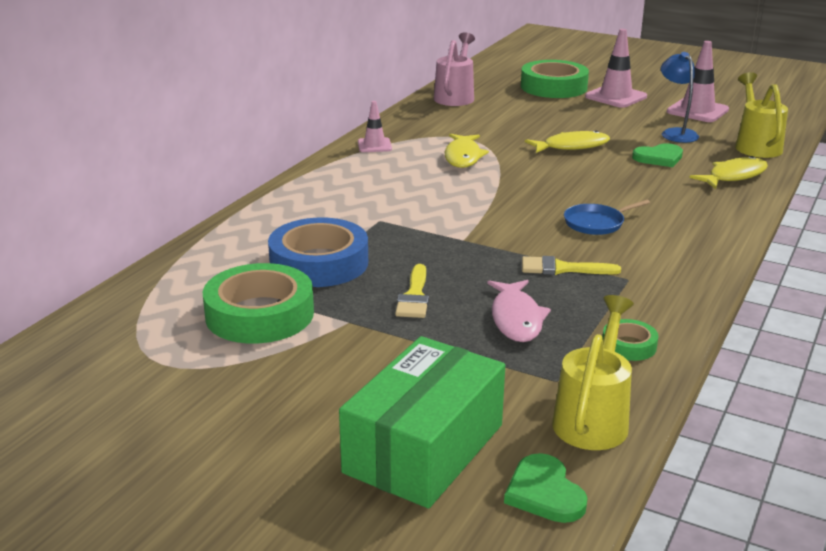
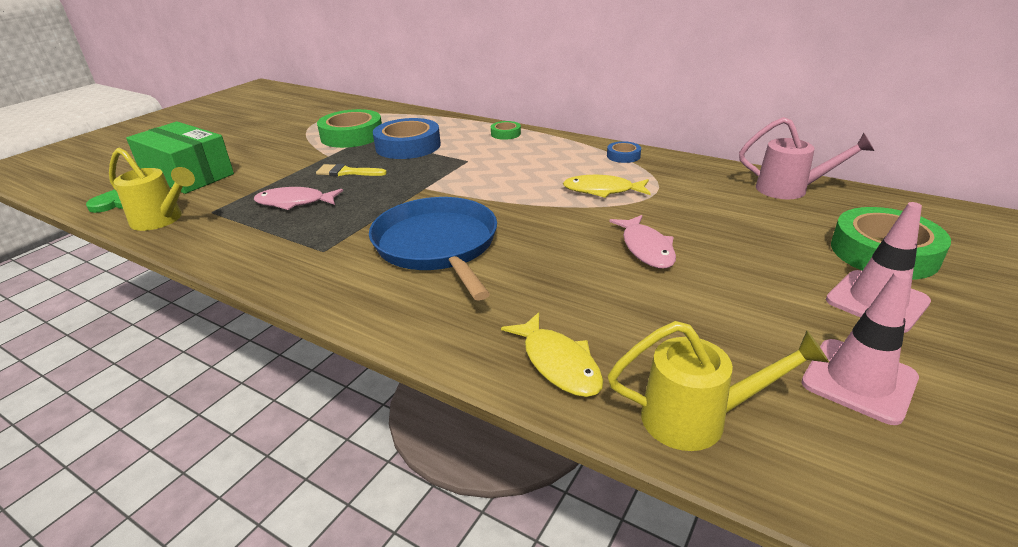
camera: 95 degrees right, 5 degrees up
(374, 145) = (623, 156): pink traffic cone -> blue tape
(562, 269) = (357, 223): yellow brush -> none
(571, 146) = (646, 248): yellow fish -> pink fish
(596, 223) = (437, 246): blue pan -> blue pan, size x2.16
(629, 345) = (227, 240): green tape -> green tape (505, 134)
(659, 158) = (620, 307): green heart -> none
(675, 133) = (726, 336): blue lamp -> none

